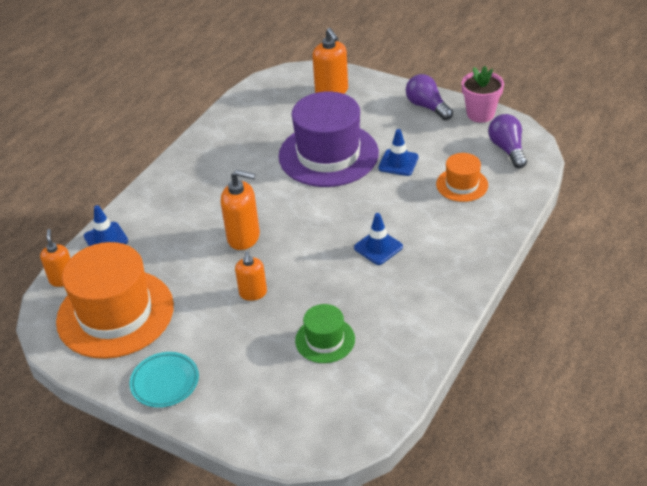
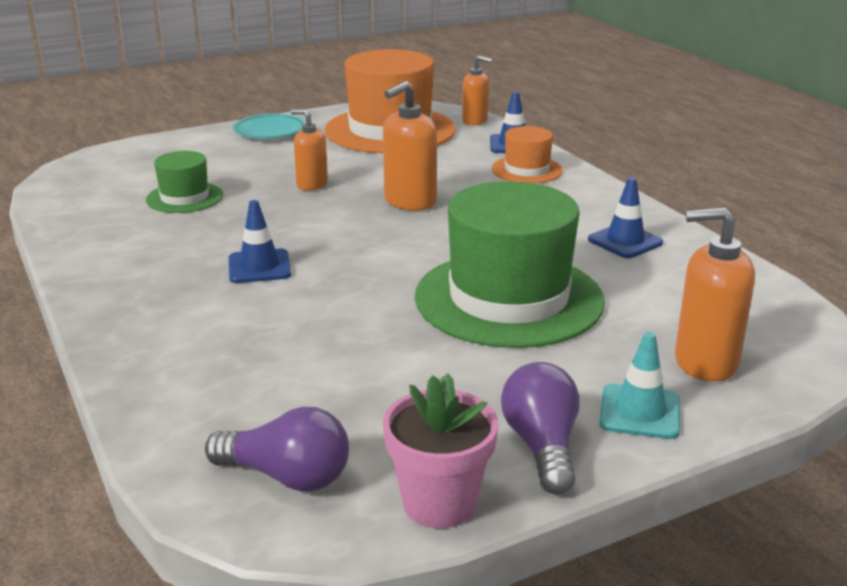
camera: 120 degrees right, 15 degrees down
(328, 154) = (509, 298): purple hat -> green hat
(383, 95) = (639, 412): none -> turquoise traffic cone
(398, 163) = (409, 346): blue traffic cone -> blue traffic cone (625, 241)
(427, 106) = (542, 446): purple light bulb -> purple light bulb turned 90 degrees counterclockwise
(462, 185) = (272, 379): orange hat -> orange hat (527, 170)

